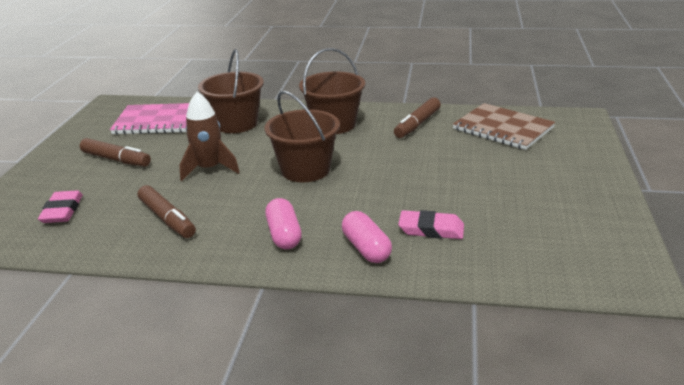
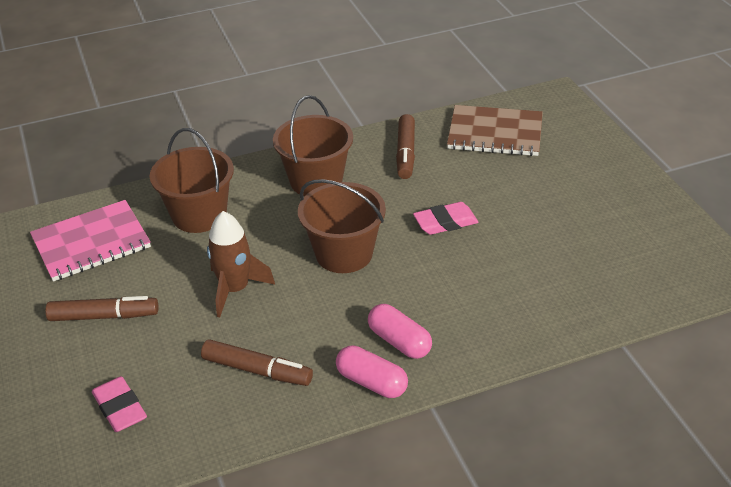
camera: 30 degrees left, 10 degrees up
(366, 248) = (490, 326): pink capsule -> pink capsule (371, 382)
(431, 229) = (529, 282): pink eraser -> pink eraser (445, 222)

